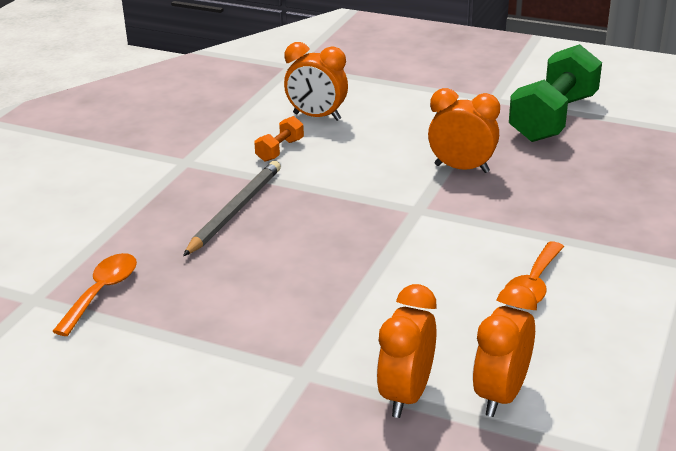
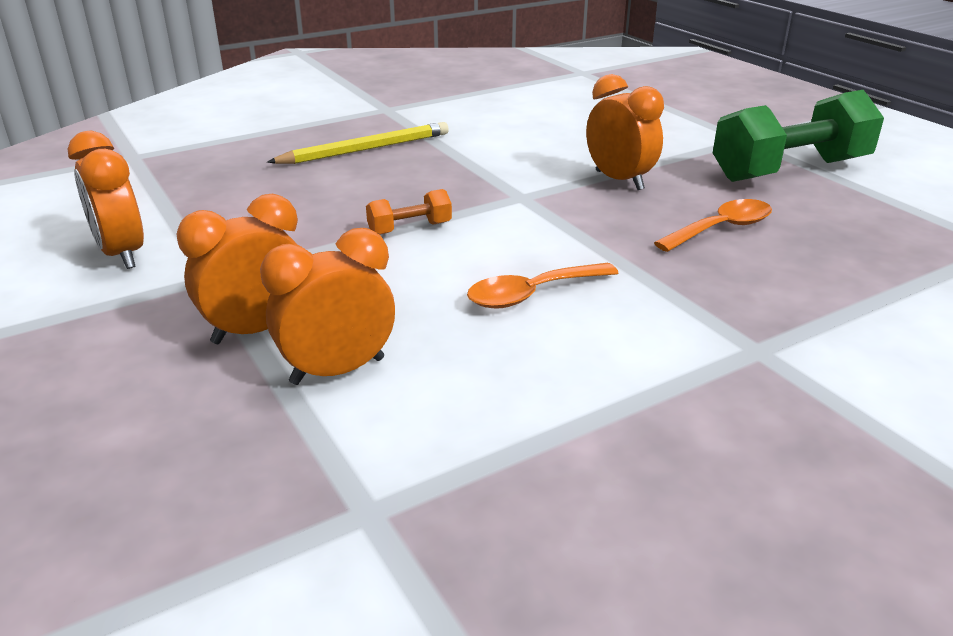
camera: 35 degrees right, 0 degrees up
(102, 292) = (179, 168): orange spoon -> orange spoon (721, 229)
(235, 210) = (365, 149): grey pencil -> yellow pencil
(280, 150) = (473, 122): orange dumbbell -> orange dumbbell (410, 228)
(317, 117) = (545, 109): orange clock -> orange clock (122, 254)

